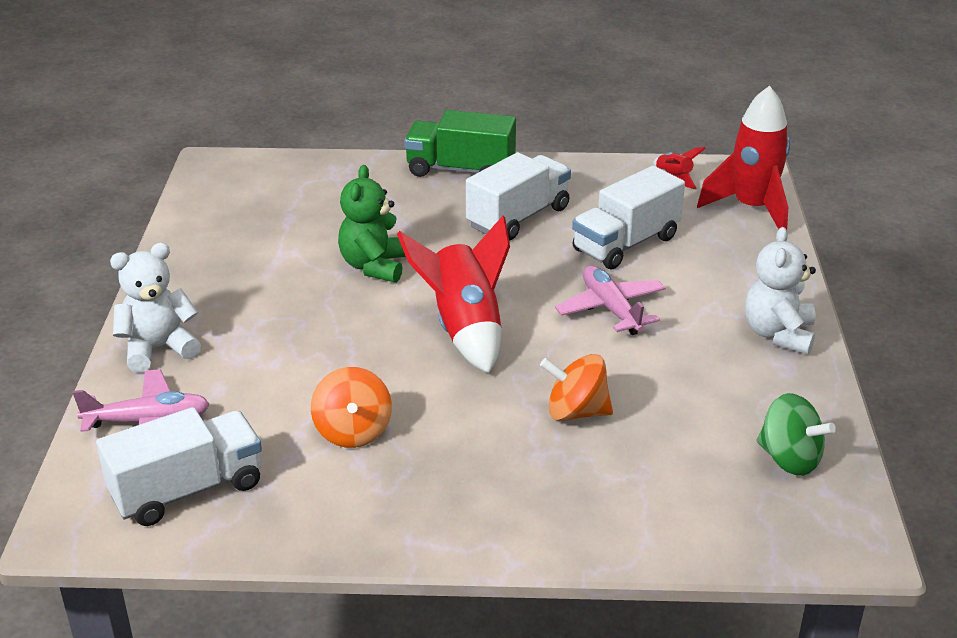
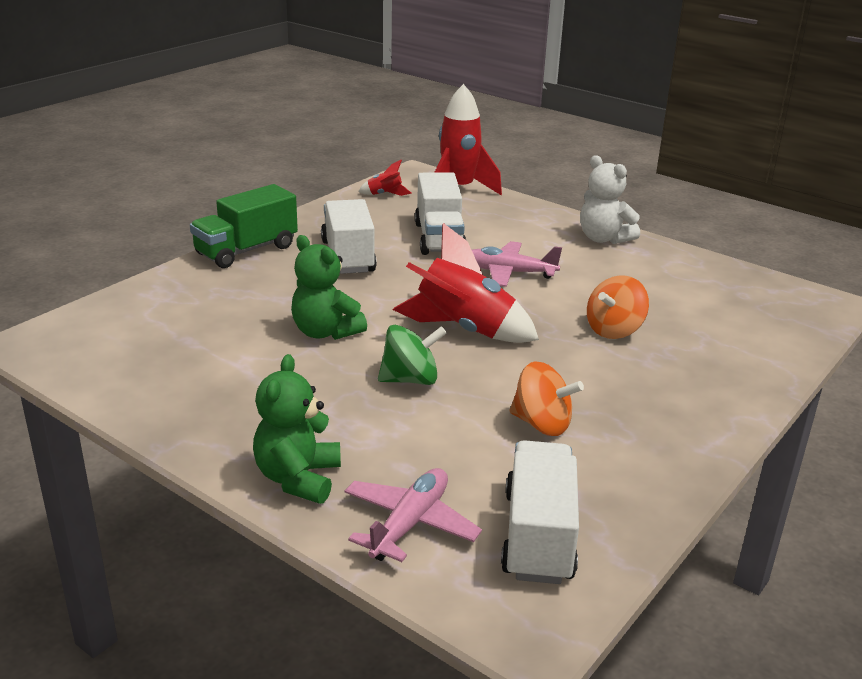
camera: 55 degrees left, 5 degrees down
(158, 348) = (298, 478): white teddy bear -> green teddy bear
(789, 459) = (733, 287): green spinning top -> green spinning top (410, 379)

